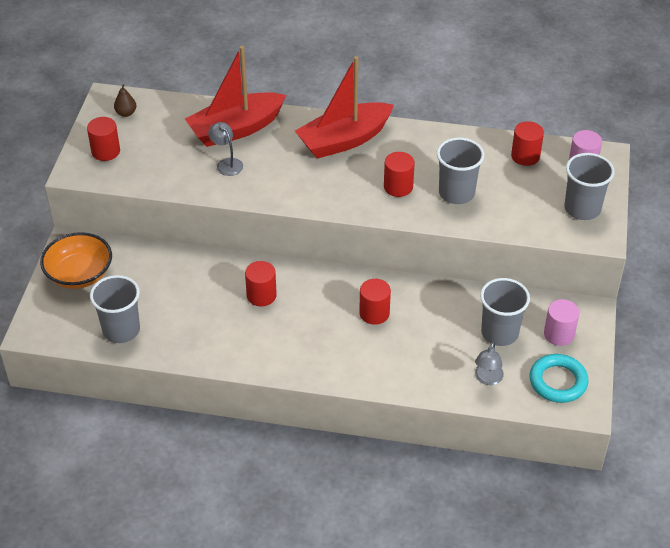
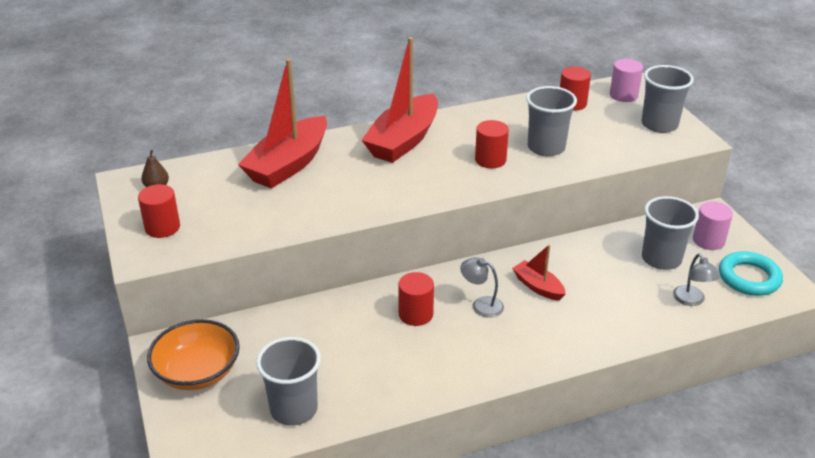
camera: 30 degrees left, 10 degrees down
(227, 163) = (306, 195): grey lamp -> grey lamp (481, 305)
(374, 313) = (538, 287): red cylinder -> red boat

